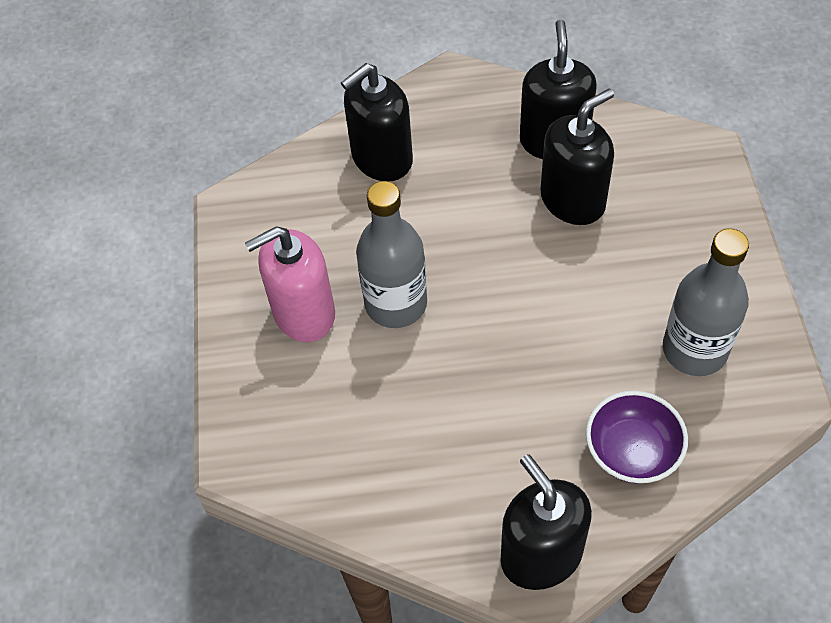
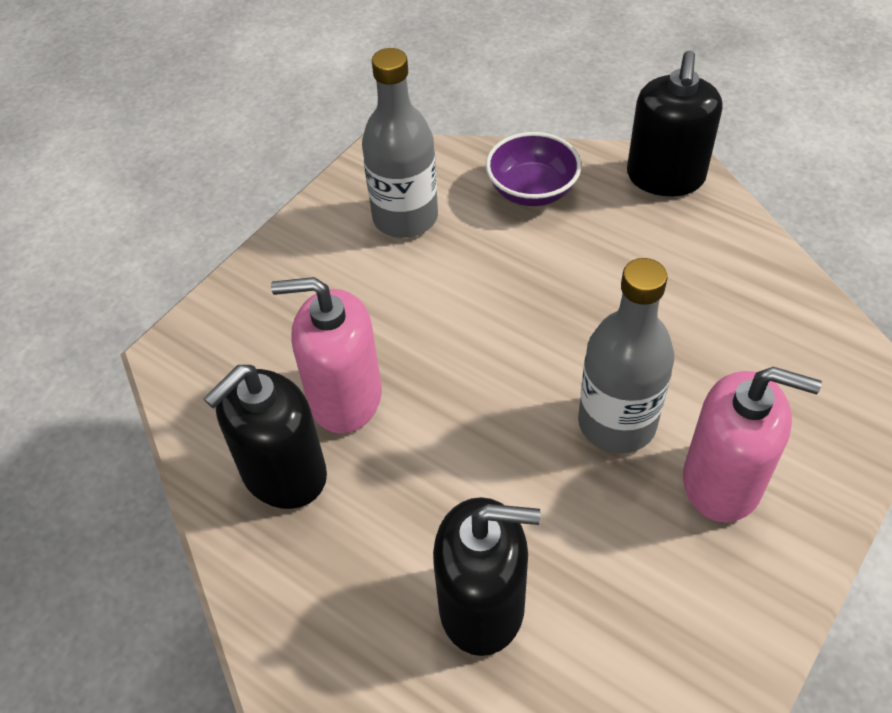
camera: 140 degrees left, 5 degrees down
(573, 200) = (345, 397): black soap dispenser -> pink soap dispenser

